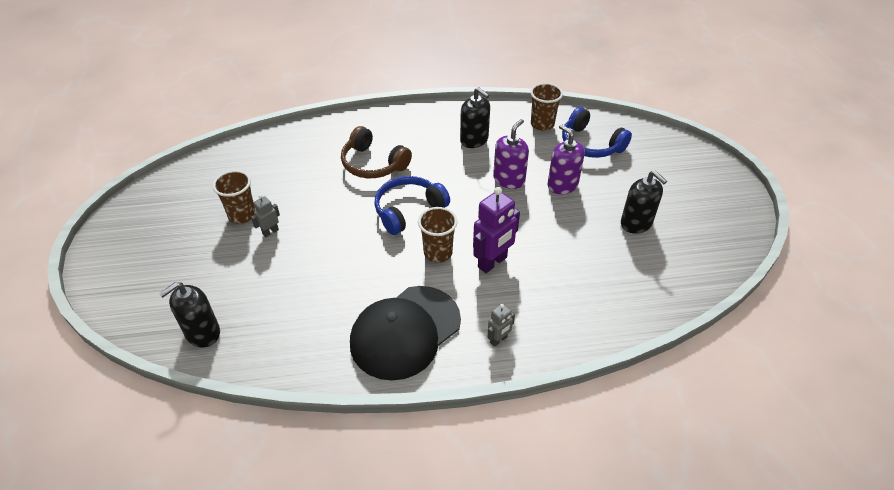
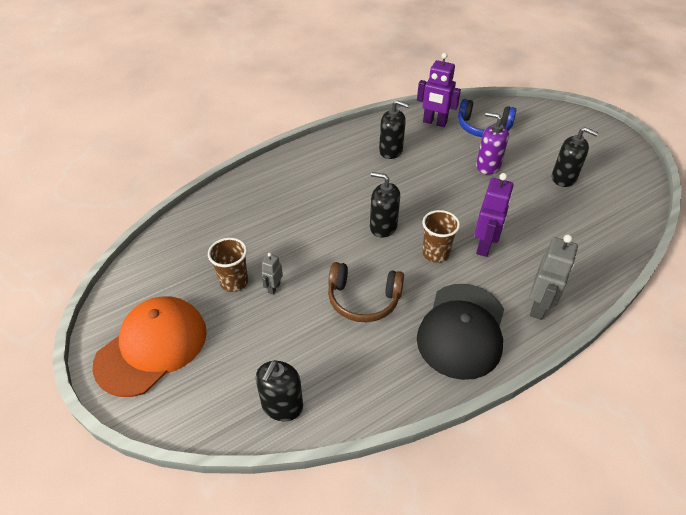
camera: 25 degrees left, 0 degrees up
(141, 245) = (152, 347): none -> orange cap
(373, 164) = (321, 197): brown headphones -> brown headphones (363, 299)
(408, 210) = (383, 227): blue headphones -> black soap dispenser
(498, 340) = (539, 307): grey robot -> grey robot, size x1.91
(509, 179) = (444, 174): purple soap dispenser -> none
(542, 124) = (434, 122): brown cup -> purple robot

